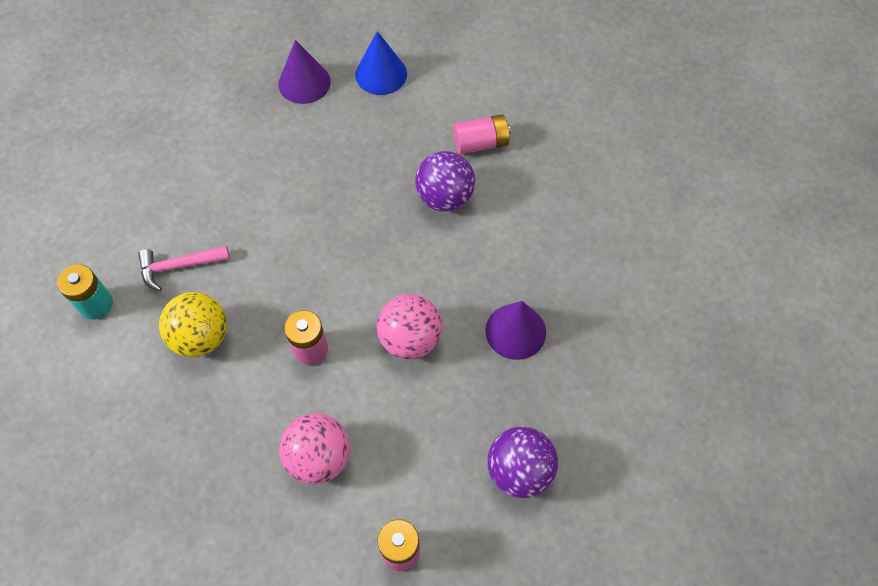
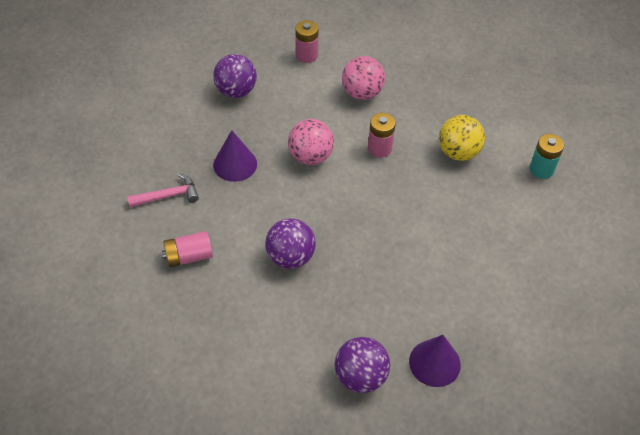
camera: 175 degrees right, 10 degrees down
(179, 266) = (491, 196): pink hammer -> pink hammer (168, 196)
(381, 74) = (360, 376): blue cone -> purple ball
(481, 143) = (260, 307): pink battery -> pink battery (189, 256)

